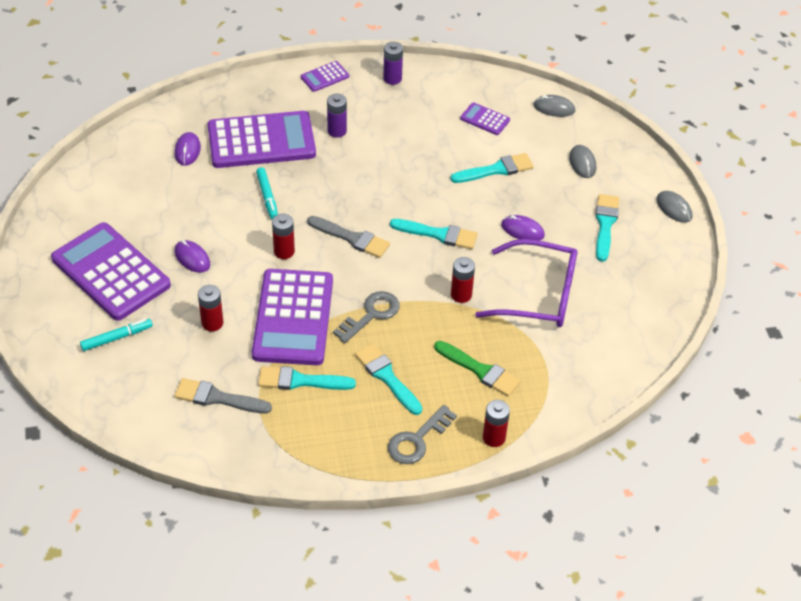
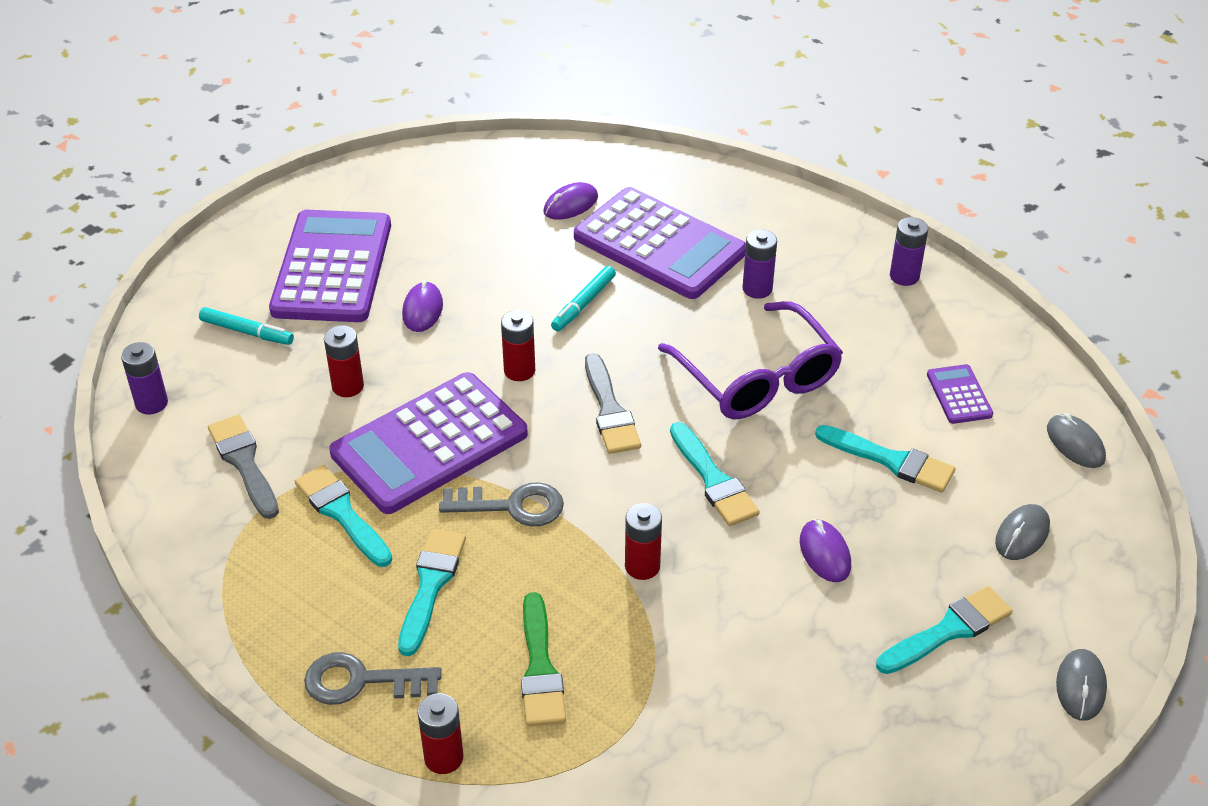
camera: 50 degrees right, 5 degrees down
(123, 410) = (151, 403): none -> purple battery
(324, 77) = (825, 225): purple calculator -> none
(539, 295) = (737, 643): purple glasses -> purple glasses (758, 378)

